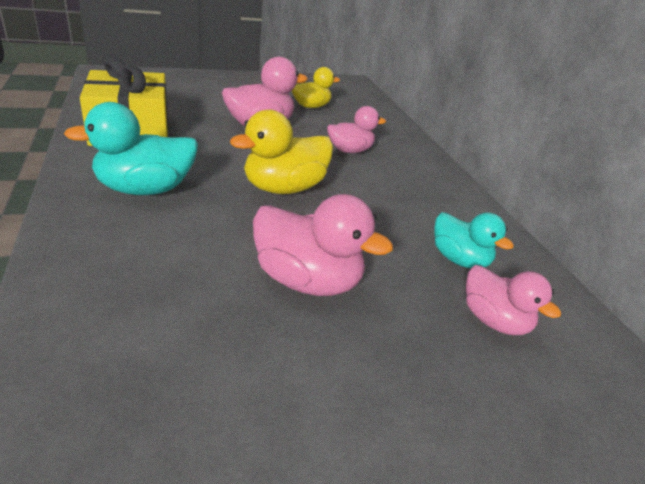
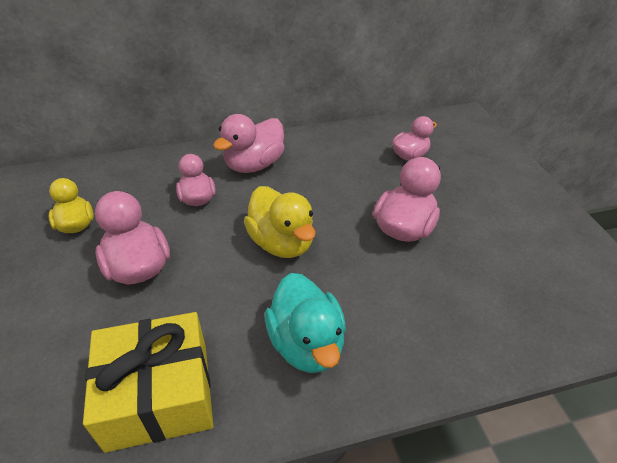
camera: 85 degrees left, 10 degrees up
(415, 182) = (254, 165): none -> pink duck
(459, 260) = (356, 159): turquoise duck -> none

